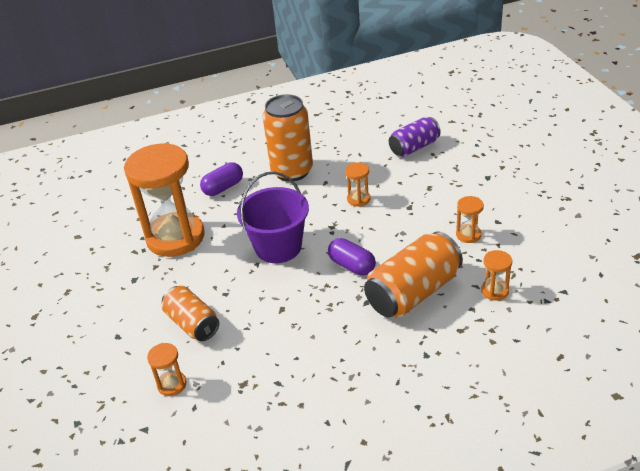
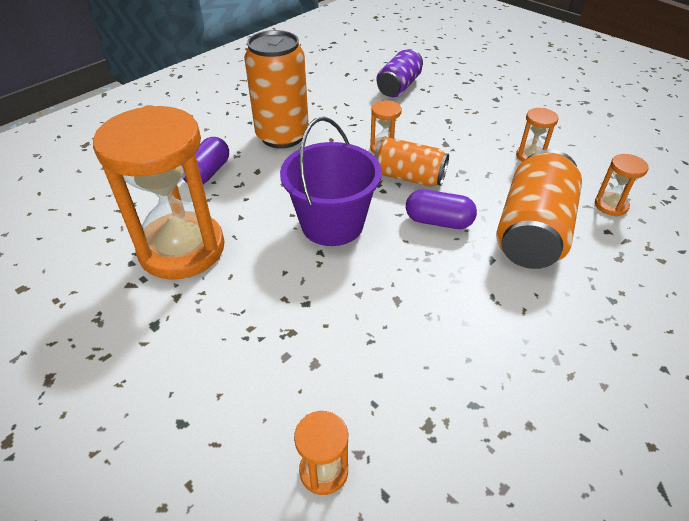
camera: 30 degrees left, 5 degrees up
(192, 324) = (289, 361): orange can -> orange can (409, 177)

